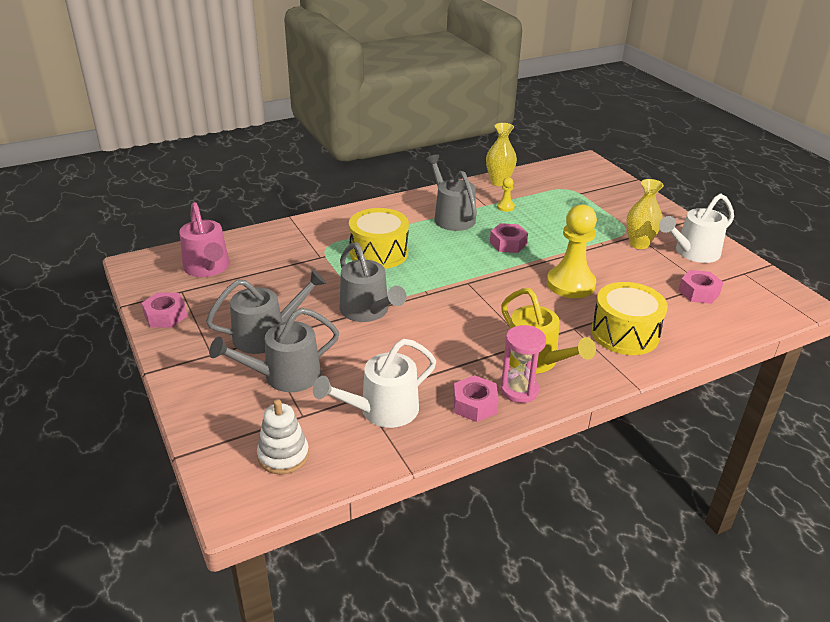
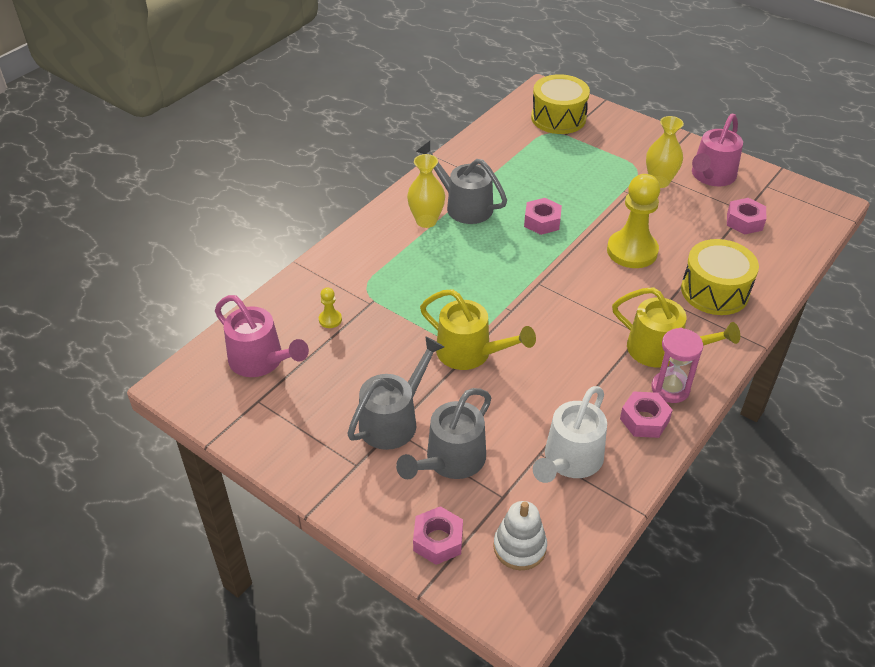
camera: 25 degrees left, 10 degrees up
(165, 316) = (267, 438): pink nut -> pink nut (438, 540)
(368, 311) = (470, 353): grey watering can -> yellow watering can
(379, 253) = (426, 277): yellow drum -> yellow drum (558, 118)
(499, 182) = (478, 144): yellow vase -> yellow vase (426, 221)
(505, 207) = (507, 175): yellow pawn -> yellow pawn (330, 319)
(693, 253) = (711, 176): white watering can -> pink watering can

